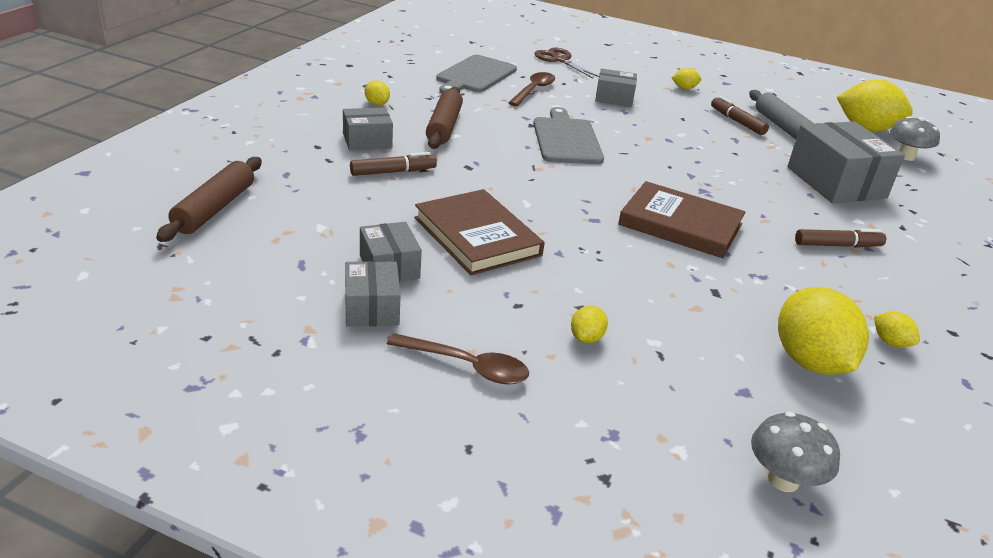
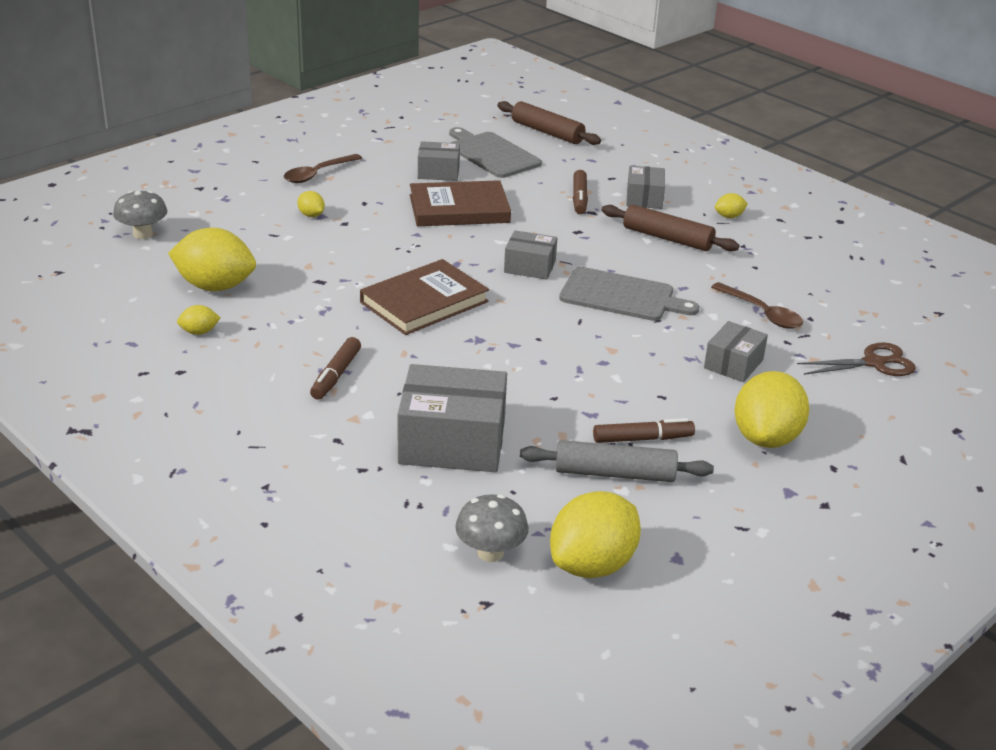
camera: 115 degrees right, 0 degrees up
(371, 308) = (396, 159): grey box -> grey box (530, 267)
(475, 75) = (810, 286): grey cutting board -> grey cutting board (492, 154)
(684, 88) = (766, 438): yellow lemon -> yellow lemon, size x2.24

